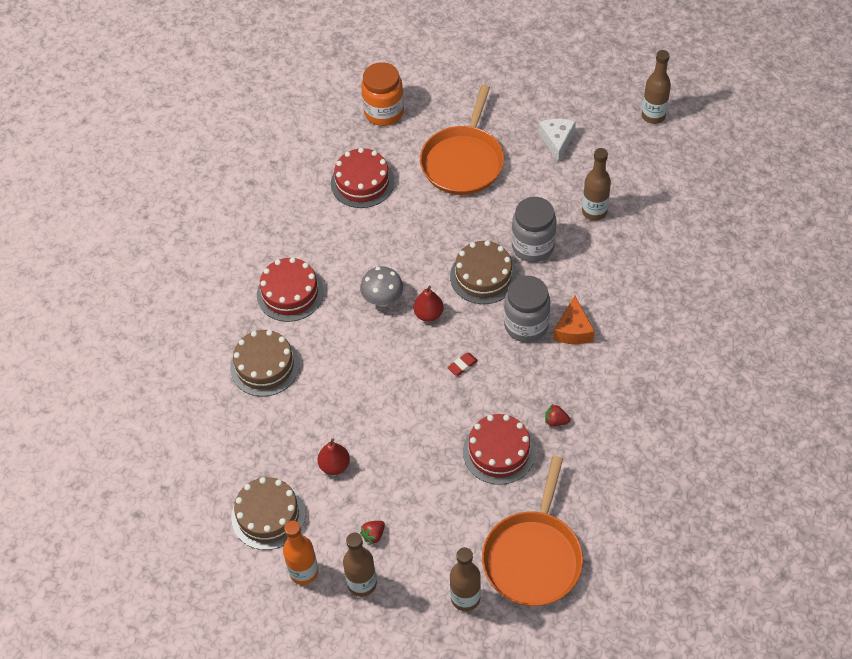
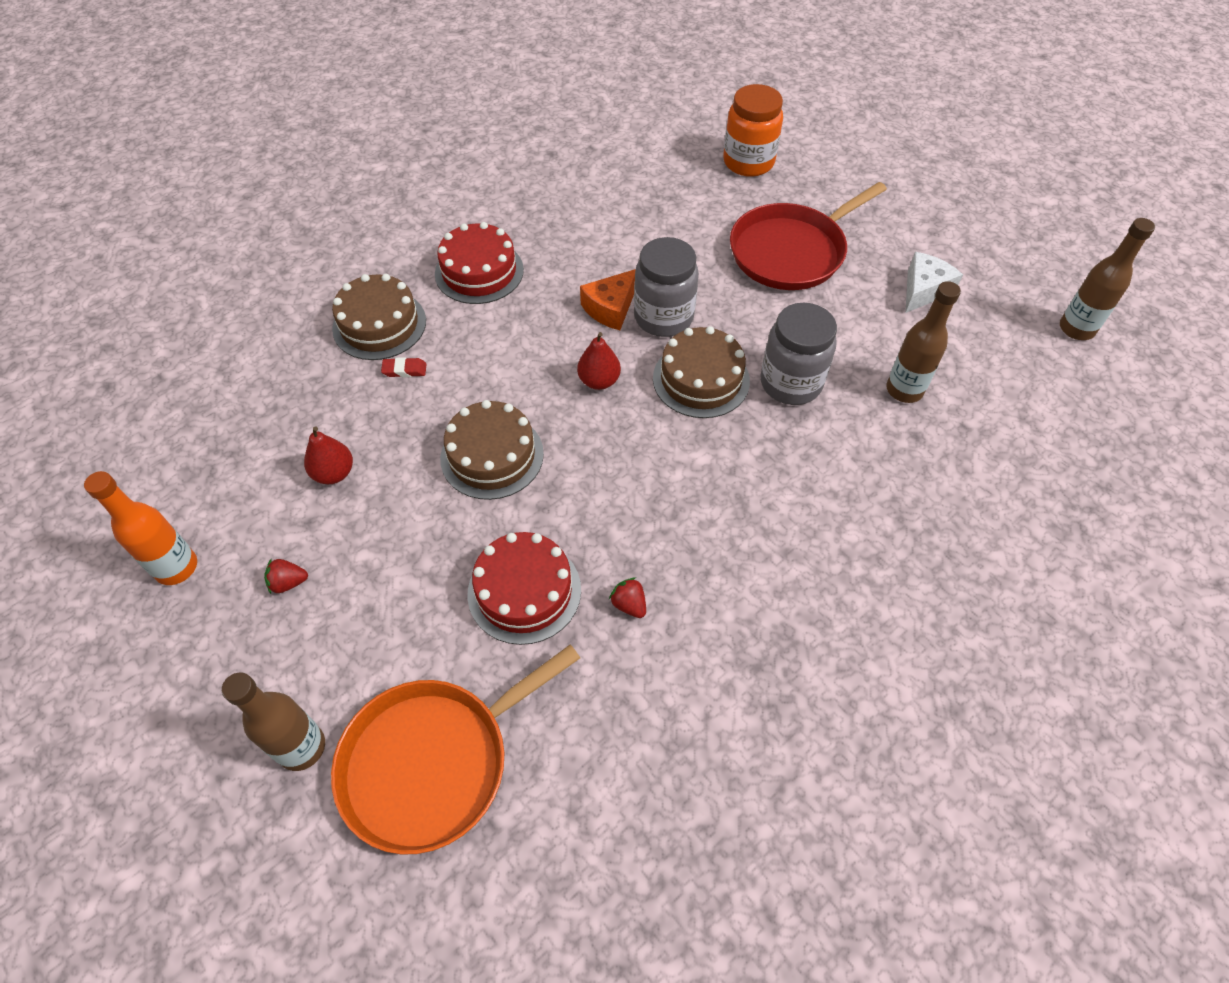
camera: 35 degrees right, 0 degrees up
(268, 515) = (214, 477): brown cake -> brown cake (492, 456)
(362, 182) = (660, 212): red cake -> none
(362, 583) = (216, 631): brown bottle -> none
(383, 299) = (565, 335): grey mushroom -> none
(462, 365) = (581, 460): red eraser -> red eraser (404, 370)
(463, 161) = (791, 251): orange pan -> red pan
(526, 325) = (700, 464): grey jar -> grey jar (663, 317)
(573, 330) = (754, 508): orange cheese -> orange cheese (610, 308)

